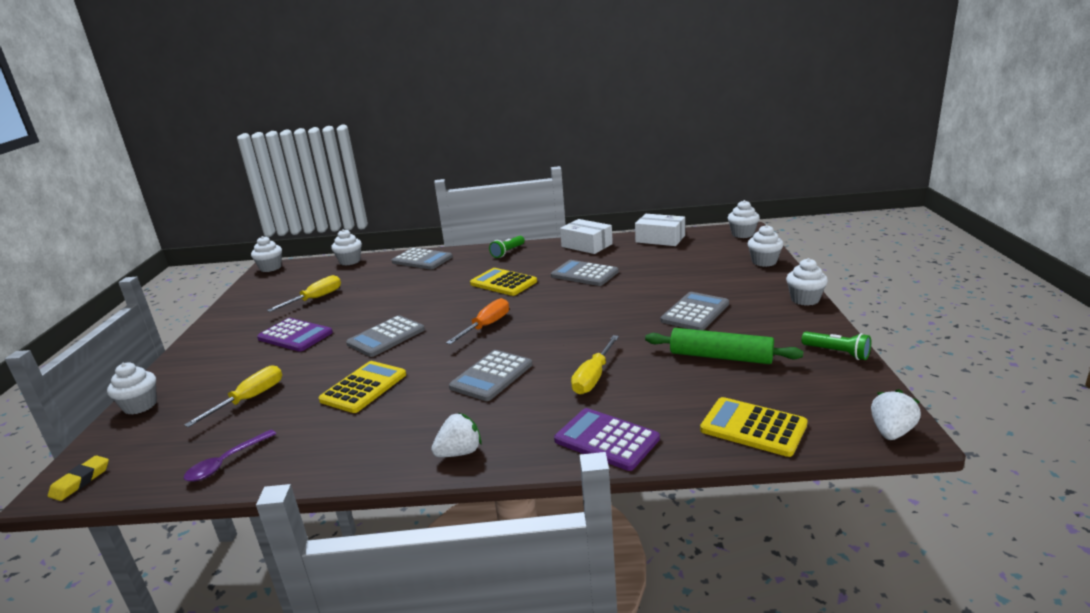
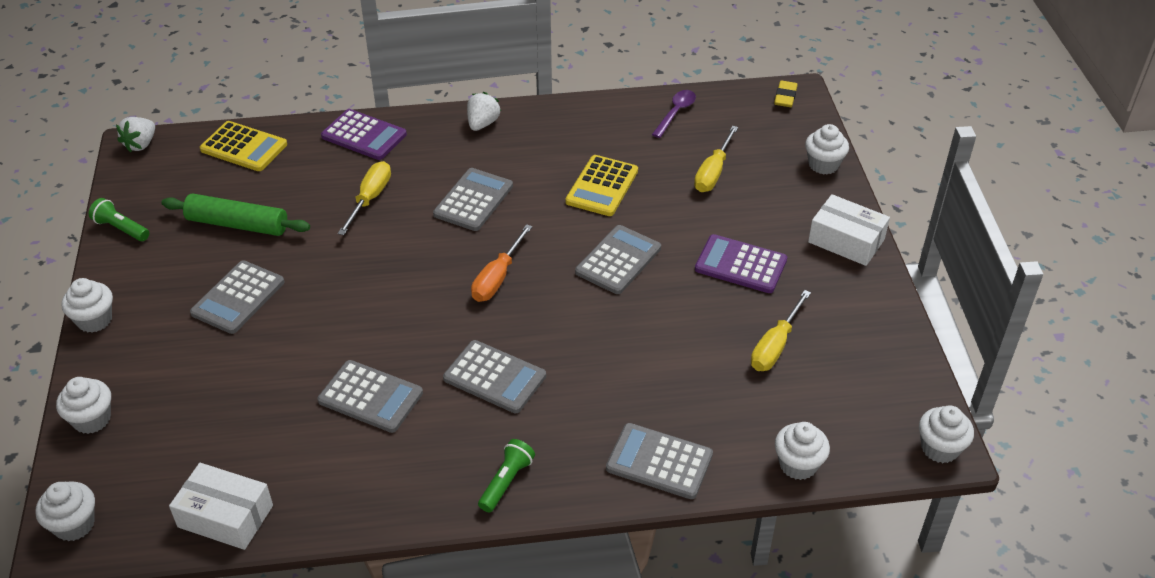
camera: 170 degrees right, 20 degrees up
(459, 452) = (482, 124): white strawberry -> white strawberry turned 150 degrees clockwise
(503, 283) = (494, 377): yellow calculator -> grey calculator
(586, 245) = (362, 499): white box -> white box (846, 240)

